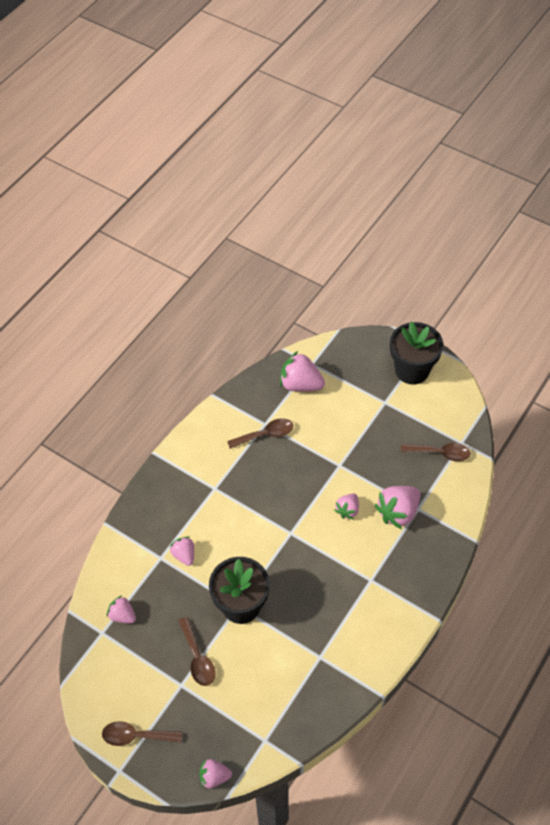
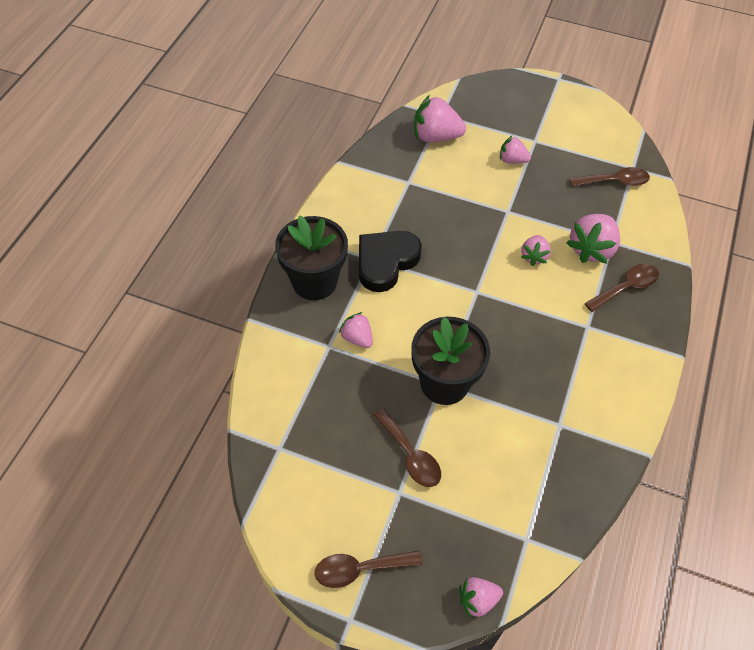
camera: 15 degrees left, 0 degrees up
(122, 615) = (300, 422): pink strawberry -> pink strawberry (512, 160)
(225, 493) = (385, 262): none -> black heart
(265, 434) = (413, 193): brown spoon -> brown spoon (626, 287)
(412, 370) = (552, 106): black flower pot -> black flower pot (314, 281)

